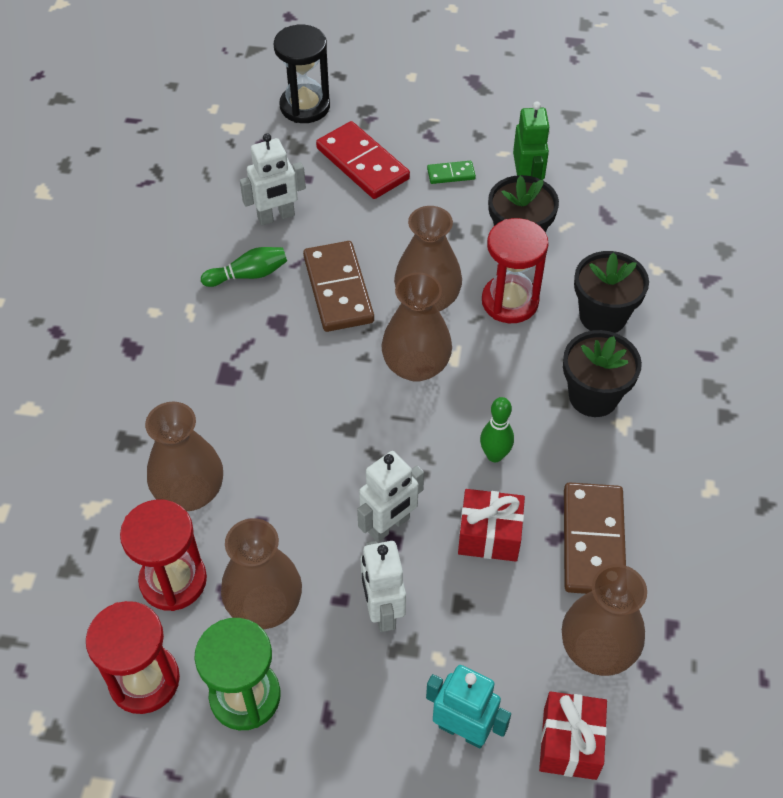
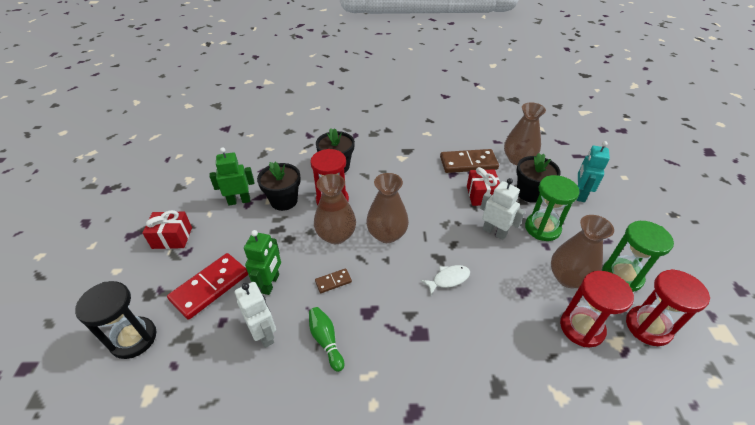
camera: 100 degrees left, 10 degrees down
(190, 492) = (519, 334): brown vase -> none
(306, 429) = (448, 279): none -> white fish
(338, 289) = (333, 281): brown domino -> brown domino, size x0.48
(352, 222) = (270, 284): none -> green robot
(382, 611) = (542, 228): white robot -> green hourglass
(451, 174) = (226, 236): green domino -> none
(494, 455) = (435, 197): green bowling pin -> none
(570, 743) = (563, 164): red gift -> red gift (172, 238)
(593, 396) = (388, 167): black flower pot -> black flower pot (530, 193)

